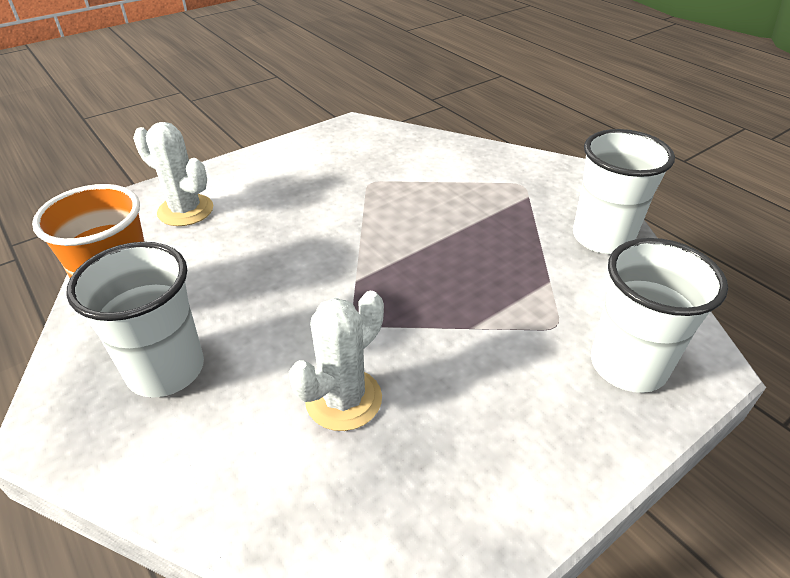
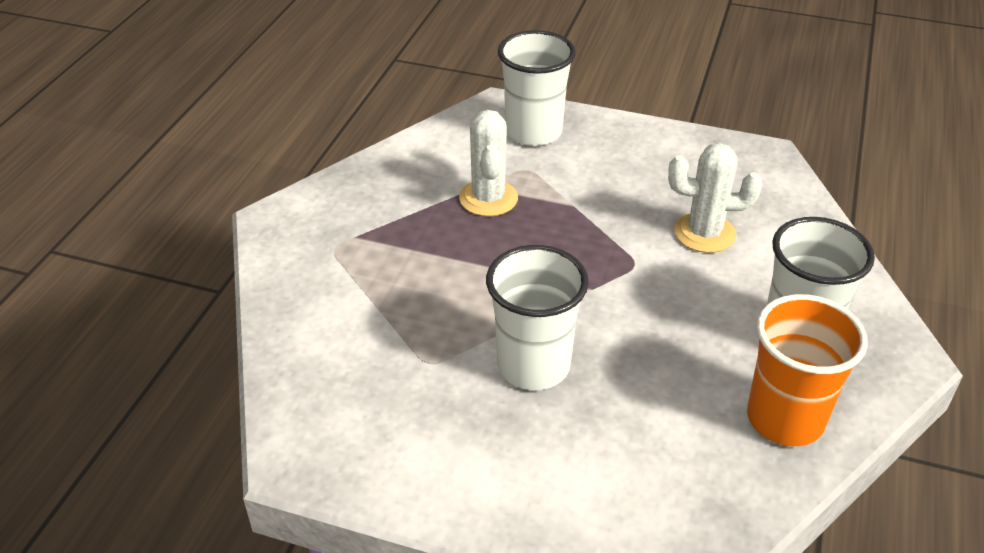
camera: 125 degrees left, 0 degrees up
(185, 210) = (635, 491): white cactus -> white cactus (488, 198)
(602, 238) = (389, 176): white cup -> white cup (533, 366)

